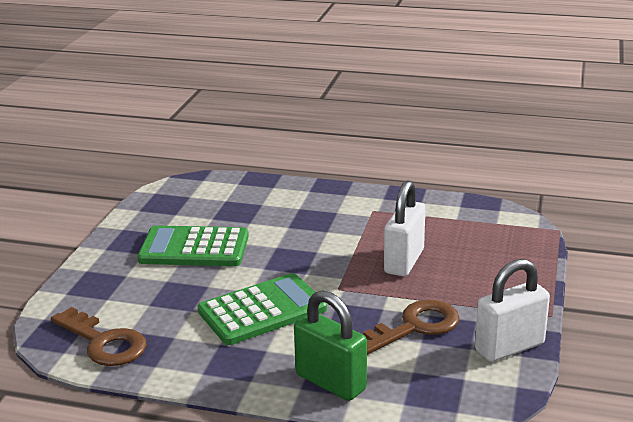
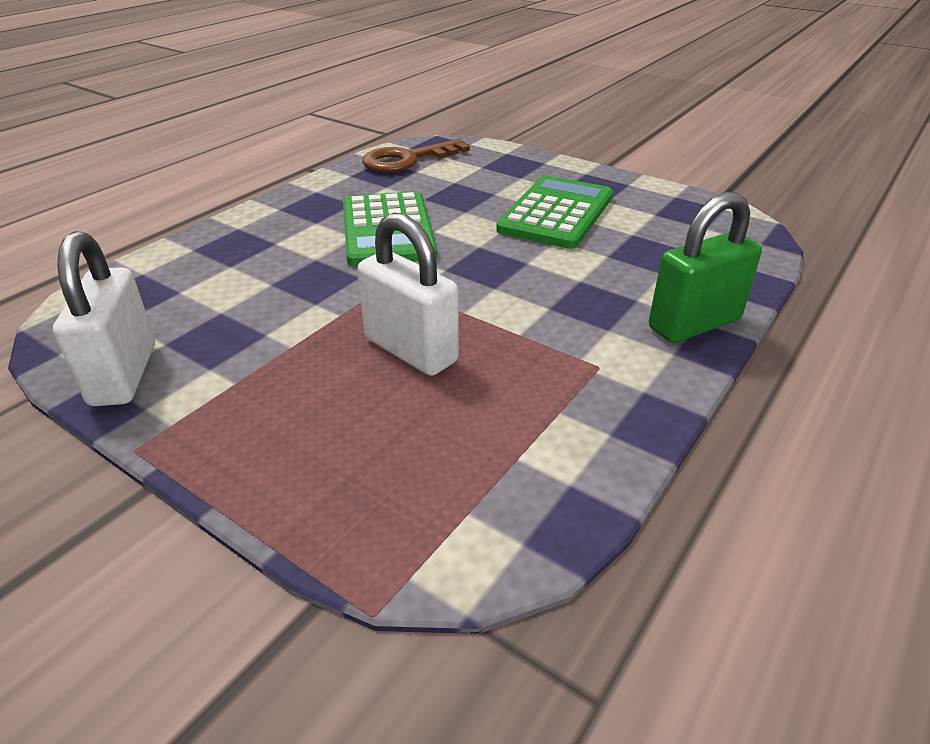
camera: 110 degrees right, 10 degrees up
(330, 382) = (224, 242): green padlock -> green padlock (694, 324)
(415, 326) = (252, 315): brown key -> none

